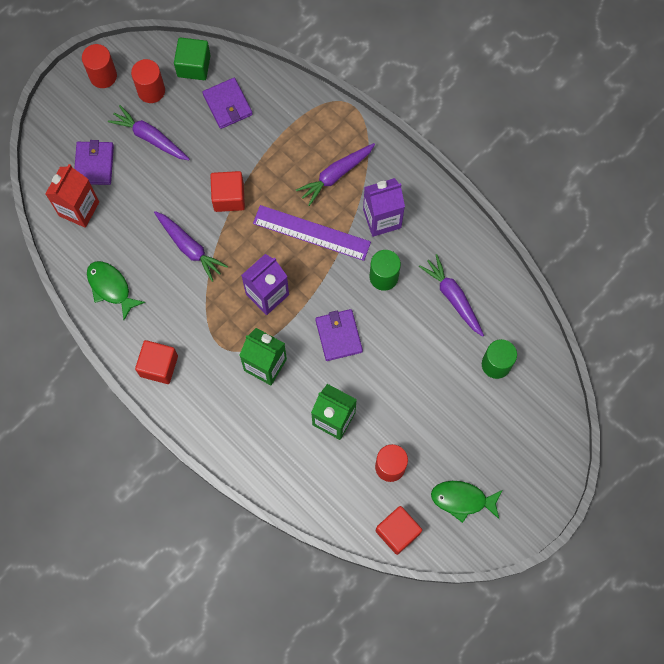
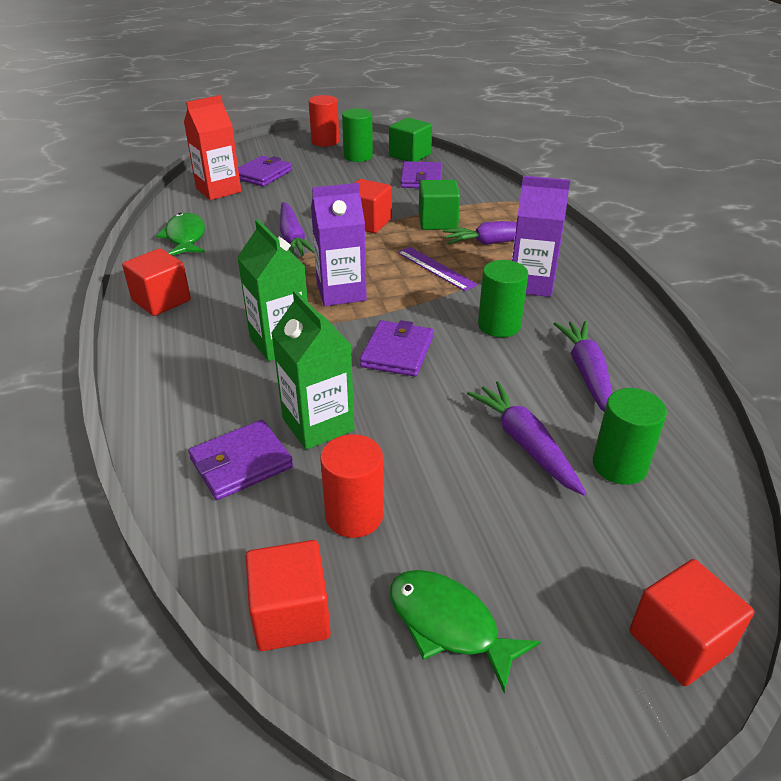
camera: 30 degrees right, 35 degrees down
(150, 137) = (329, 175): purple carrot -> purple carrot (525, 443)
(151, 90) = (358, 156): red cylinder -> green cylinder
(278, 168) = (438, 222): none -> green cube
(311, 232) = (436, 268): purple ruler -> purple ruler, size x0.63
(314, 466) = (241, 463): none -> purple wallet
(553, 456) = (679, 642): none -> red cube

